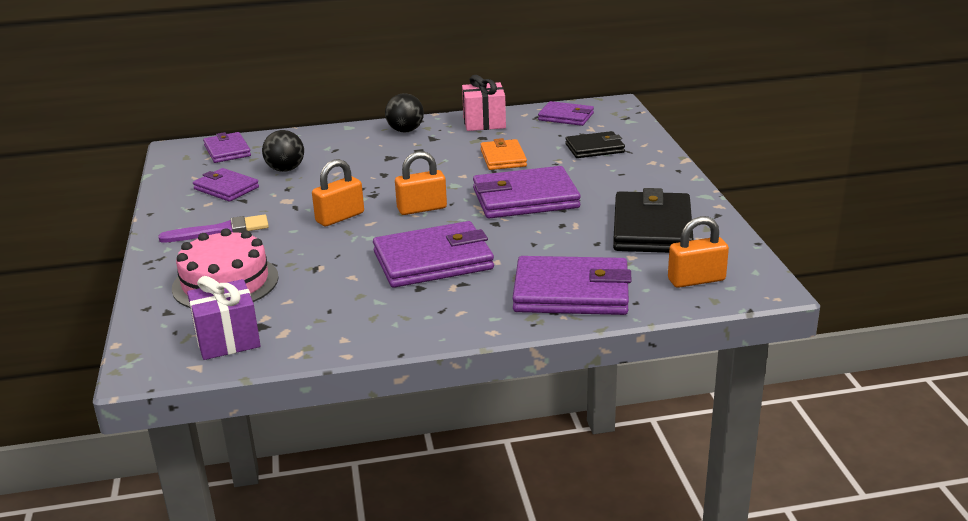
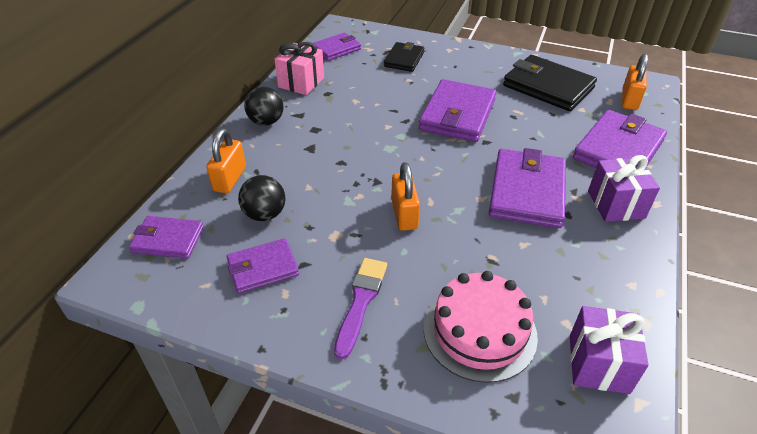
camera: 60 degrees left, 15 degrees up
(422, 208) = (429, 166): orange padlock -> orange padlock (229, 179)
(464, 309) = (616, 204): none -> purple gift
(503, 158) = (377, 98): orange wallet -> none

